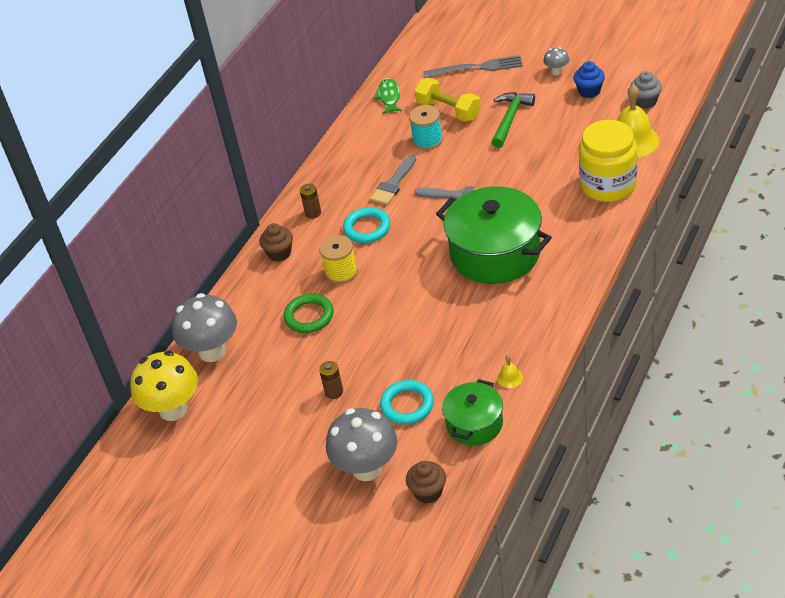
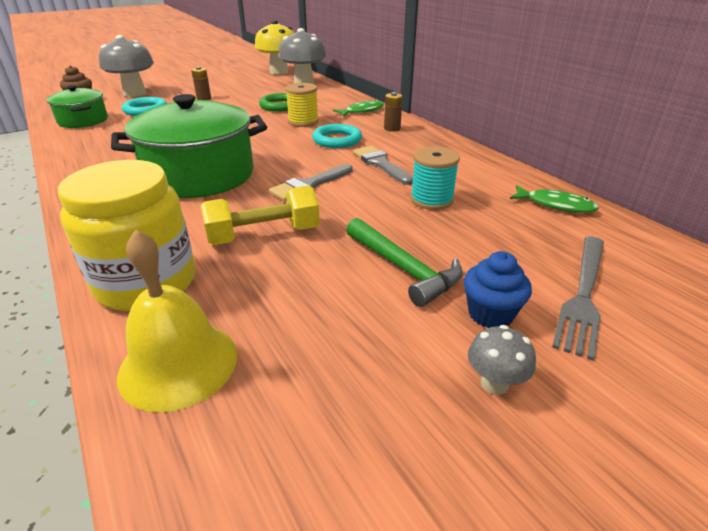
camera: 115 degrees right, 10 degrees down
(279, 253) = (362, 111): brown cupcake -> green fish
(448, 110) = (480, 231): yellow dumbbell -> yellow dumbbell (264, 235)
(510, 378) = (81, 139): yellow bell -> none
(589, 91) = (381, 393): blue cupcake -> blue cupcake (490, 314)
(645, 102) = (246, 465): grey cupcake -> none

